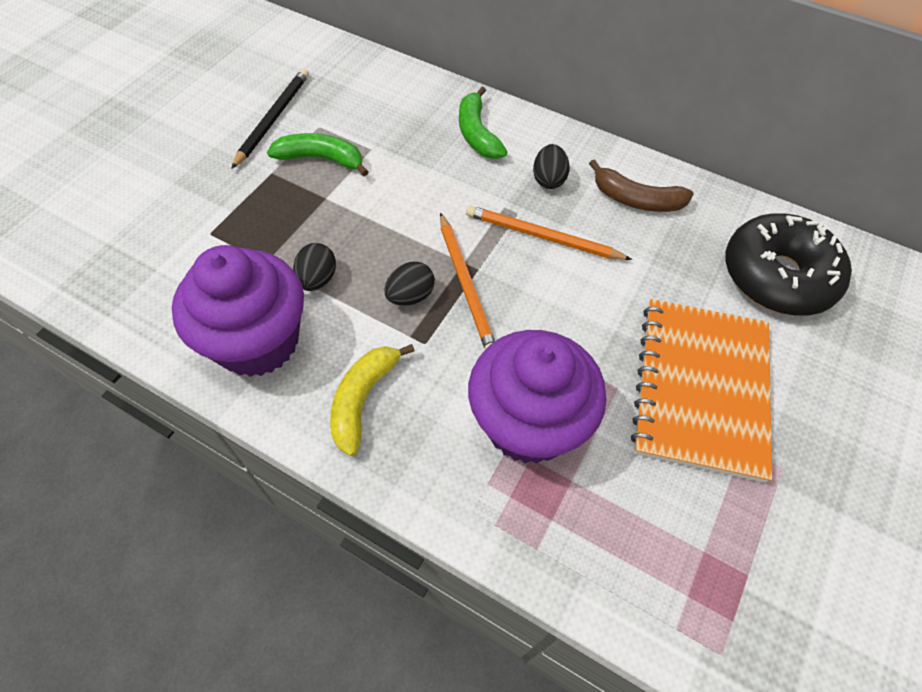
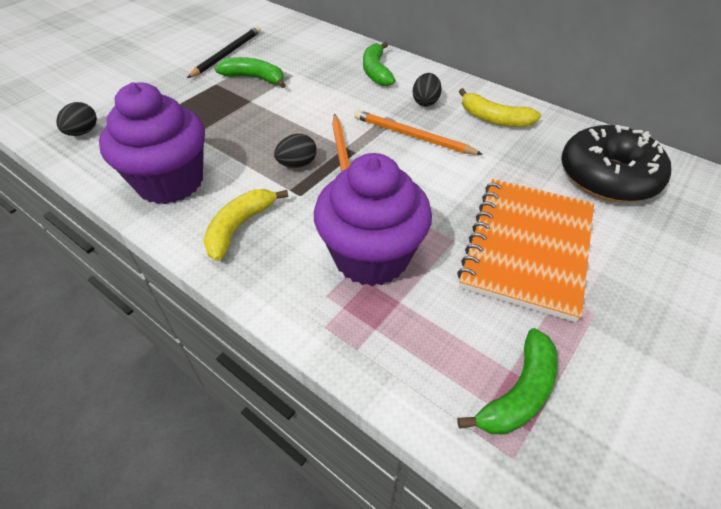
camera: 10 degrees right, 10 degrees down
(317, 279) = (229, 148): black egg -> black egg (83, 132)
(636, 199) = (494, 119): brown banana -> yellow banana
(716, 577) = (519, 393): none -> green banana

